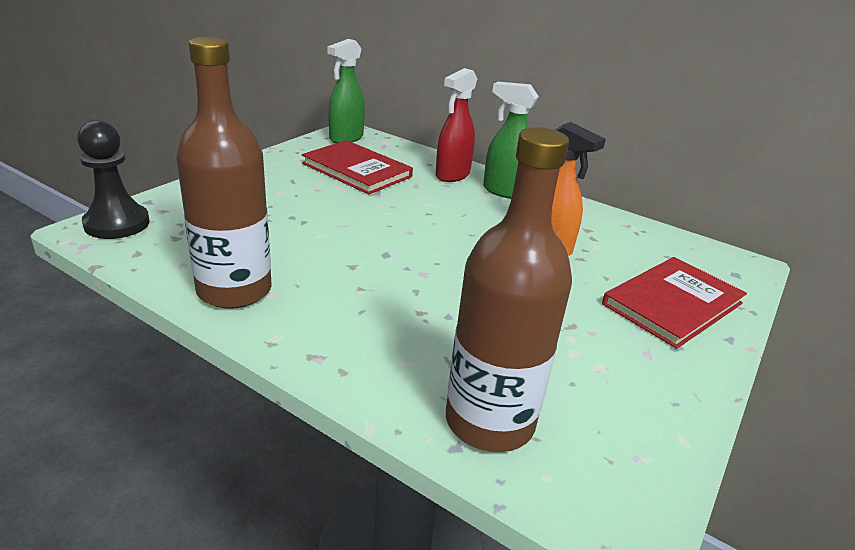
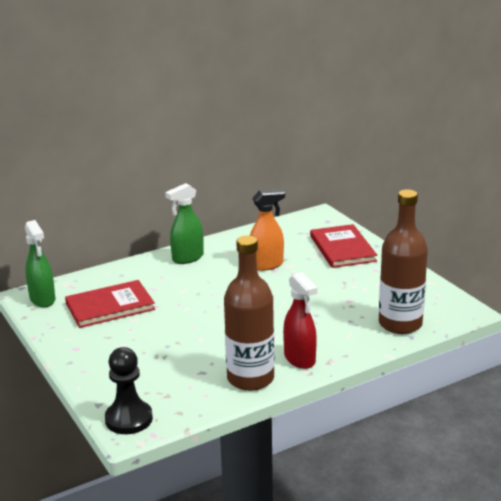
camera: 60 degrees left, 5 degrees down
(452, 175) = (148, 270): red spray bottle -> red spray bottle (300, 359)

